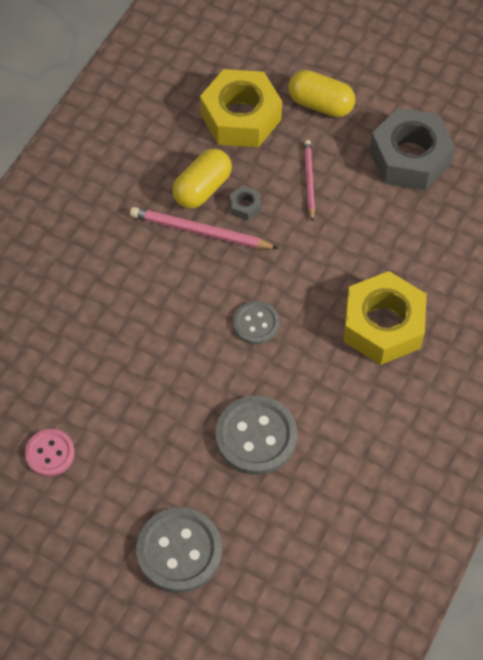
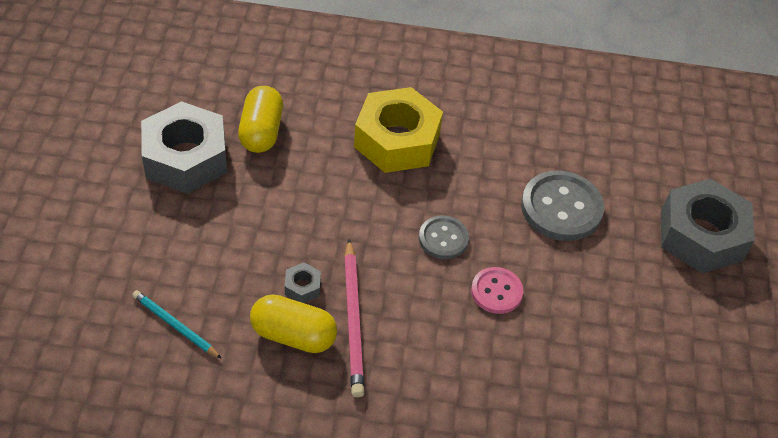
camera: 115 degrees left, 10 degrees down
(50, 453) = (679, 374): pink button -> pink button (496, 291)
(179, 551) = (701, 236): grey button -> grey nut
(241, 117) = (175, 326): yellow nut -> turquoise pencil
(309, 180) = (246, 237): pink pencil -> none
(320, 104) = (133, 251): yellow capsule -> yellow capsule (261, 131)

